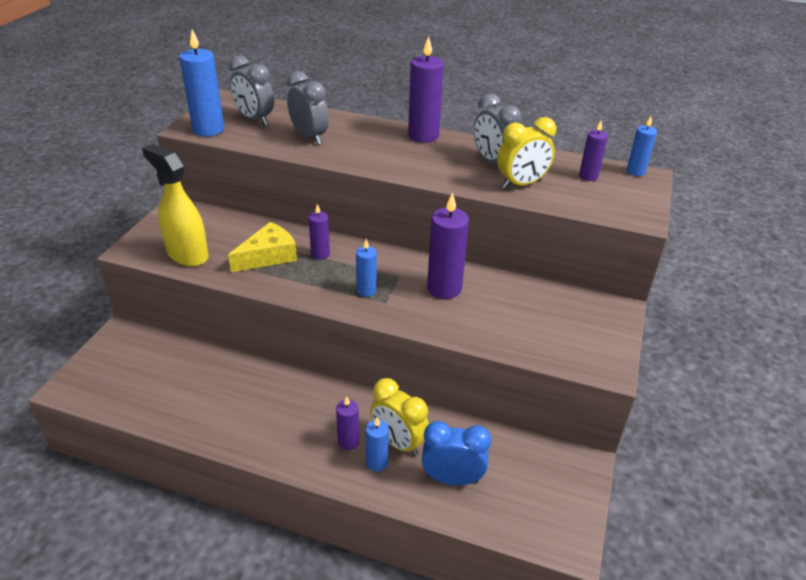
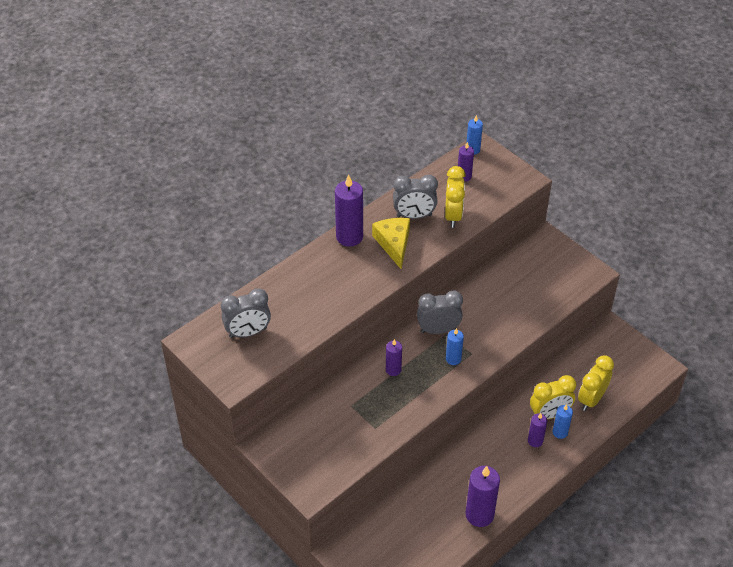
camera: 60 degrees left, 10 degrees up
(187, 255) = (342, 455): yellow spray bottle -> none
(208, 129) = (246, 369): blue candle -> none
(268, 256) = (376, 403): yellow cheese -> yellow cheese (394, 244)
(309, 137) = (305, 307): grey clock -> grey clock (438, 330)
(444, 288) = (475, 315): purple candle -> purple candle (479, 514)
(452, 478) = (591, 399): blue clock -> yellow clock

